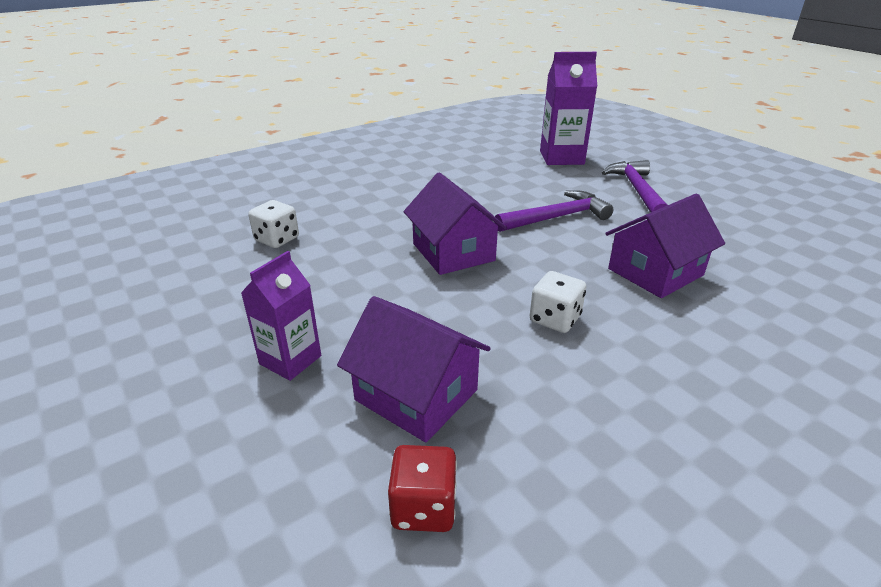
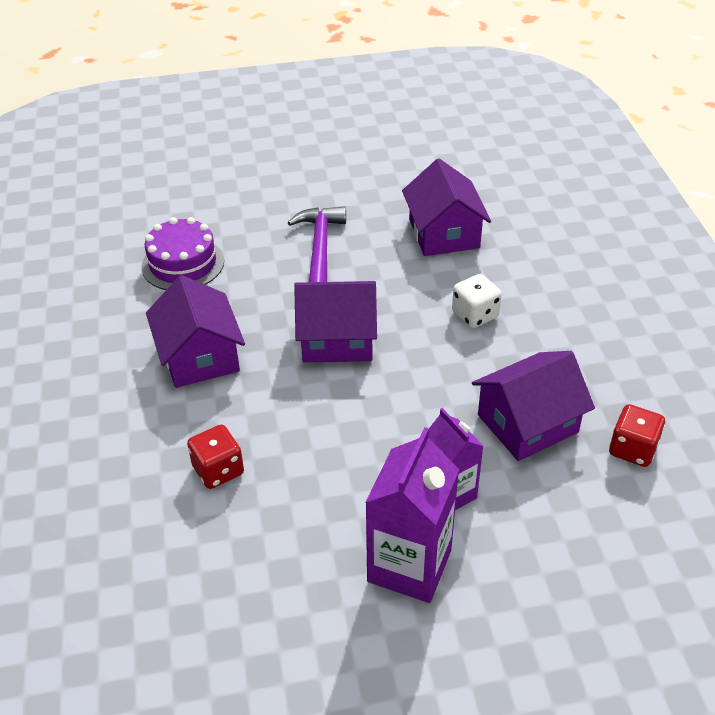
camera: 65 degrees left, 10 degrees up
(277, 239) = (218, 470): white dice -> red dice
(389, 203) = (199, 356): none -> purple house
(480, 174) = (183, 264): none -> purple cake
(561, 157) = (194, 192): purple carton -> purple carton (409, 566)
(636, 190) = (305, 178): purple hammer -> none

